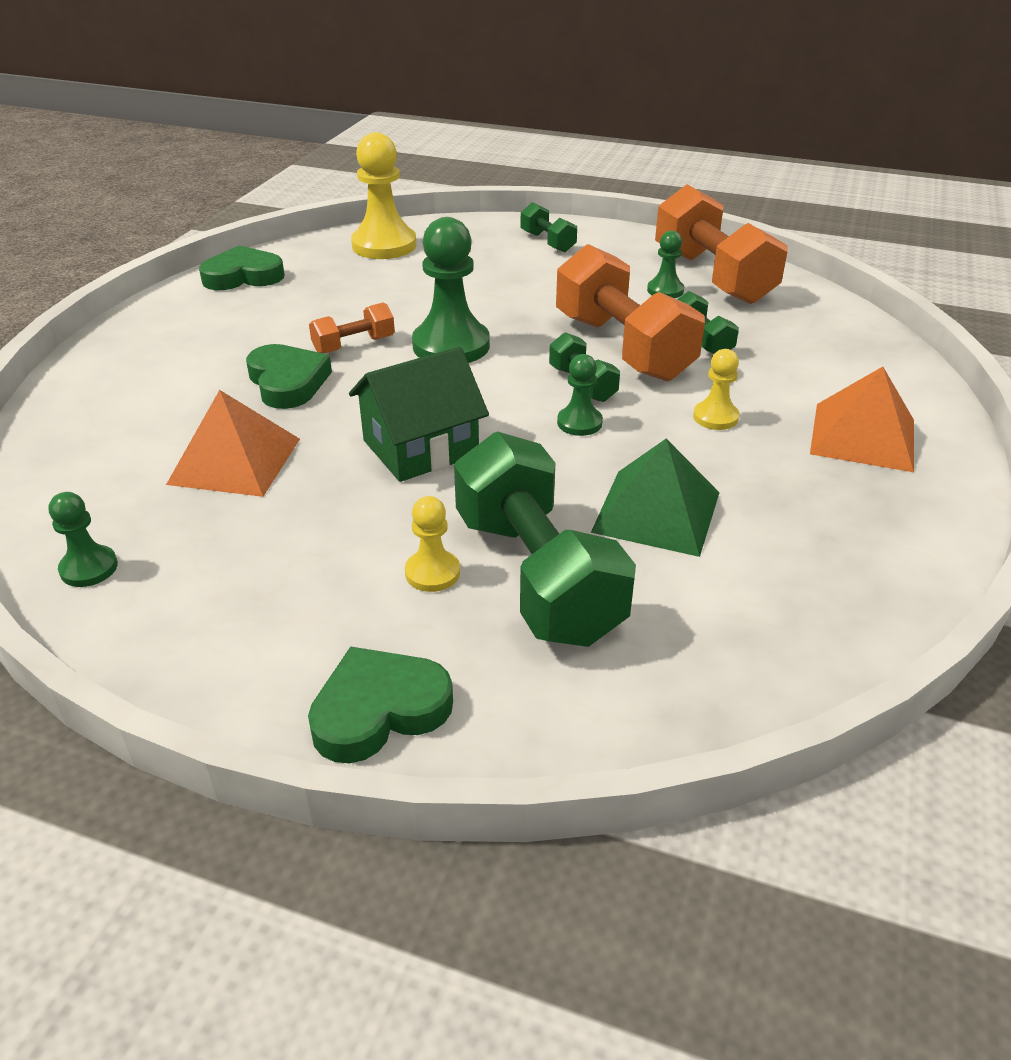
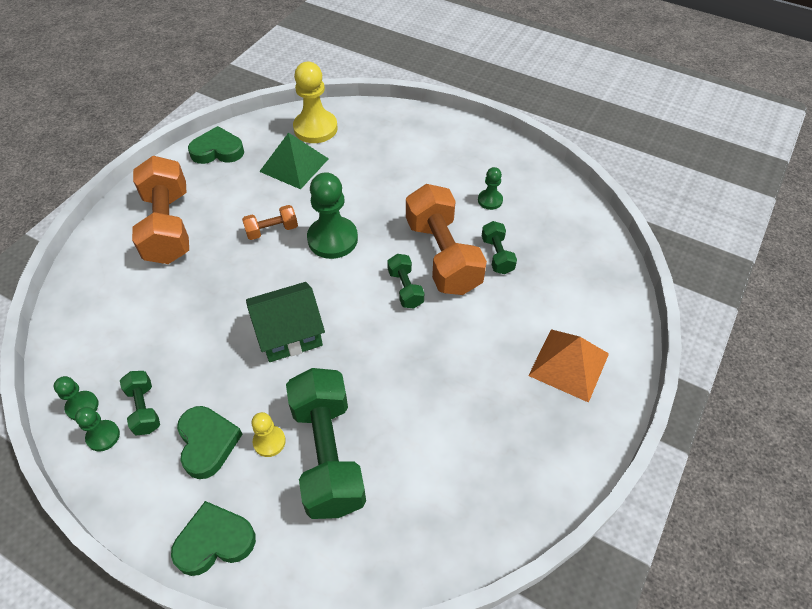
camera: 10 degrees right, 15 degrees up
(235, 461) = (178, 328): orange pyramid -> none
(287, 382) = (223, 261): green heart -> green heart (207, 443)
(547, 242) = (426, 137): green dumbbell -> green dumbbell (144, 409)
(579, 423) = (392, 325): green pawn -> green pawn (103, 436)
(657, 511) = (415, 412): green pyramid -> green pyramid (294, 165)
(712, 276) = (527, 189): orange dumbbell -> orange dumbbell (168, 226)
(715, 417) = (480, 332): yellow pawn -> none

